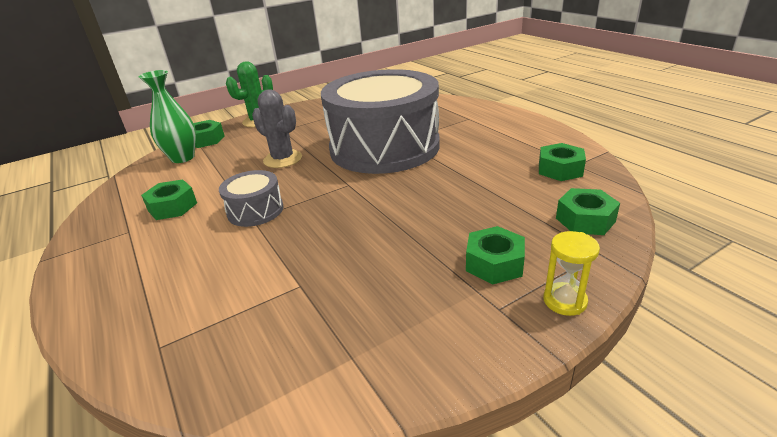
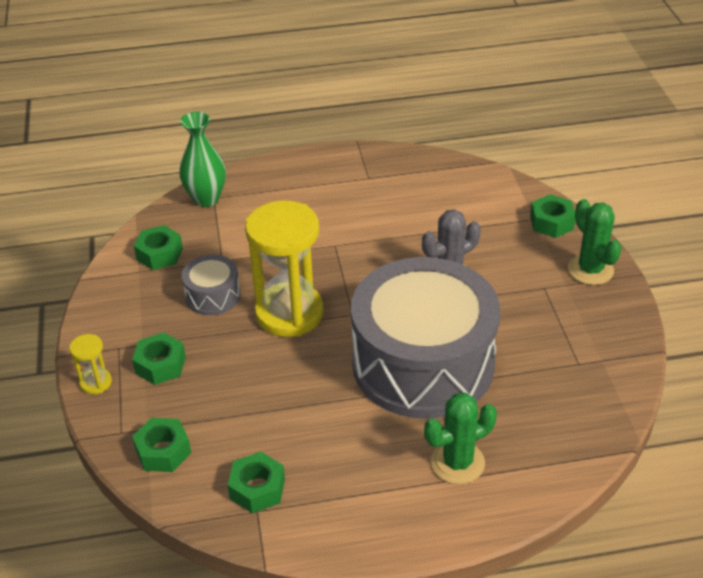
camera: 110 degrees right, 10 degrees up
(172, 207) = (393, 200): green nut -> green nut (159, 254)
(183, 158) = (507, 205): green vase -> green vase (206, 199)
(255, 210) = (347, 247): grey drum -> grey drum (213, 296)
(365, 213) = (289, 313): none -> yellow hourglass
(459, 121) = (457, 463): none -> green cactus

